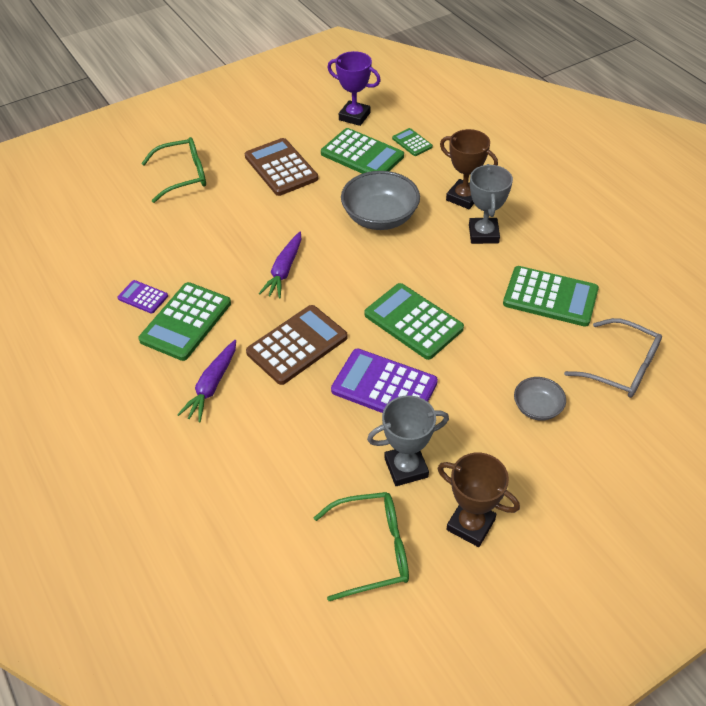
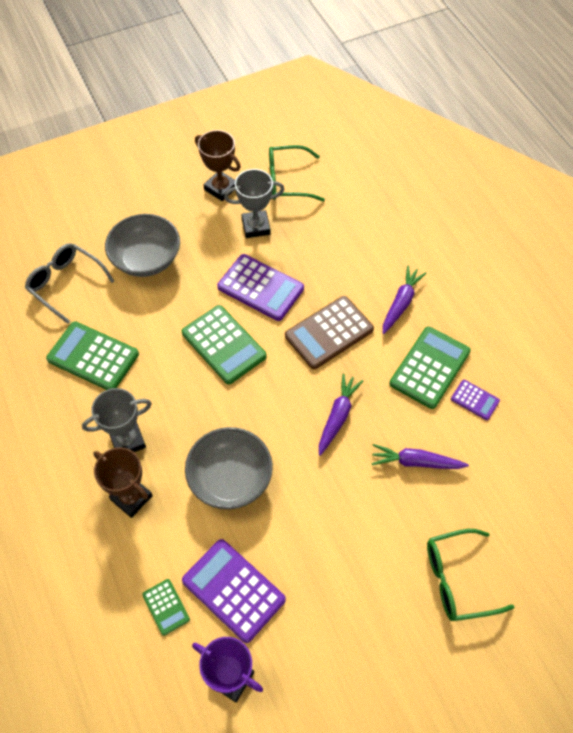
camera: 175 degrees left, 10 degrees up
(209, 243) = (416, 462): none -> purple carrot
(281, 168) = (336, 579): brown calculator -> none
(362, 155) = (233, 590): green calculator -> purple calculator
(483, 234) = (127, 440): grey trophy -> grey trophy turned 60 degrees clockwise
(537, 407) = (146, 259): grey bowl -> grey bowl, size x1.85

